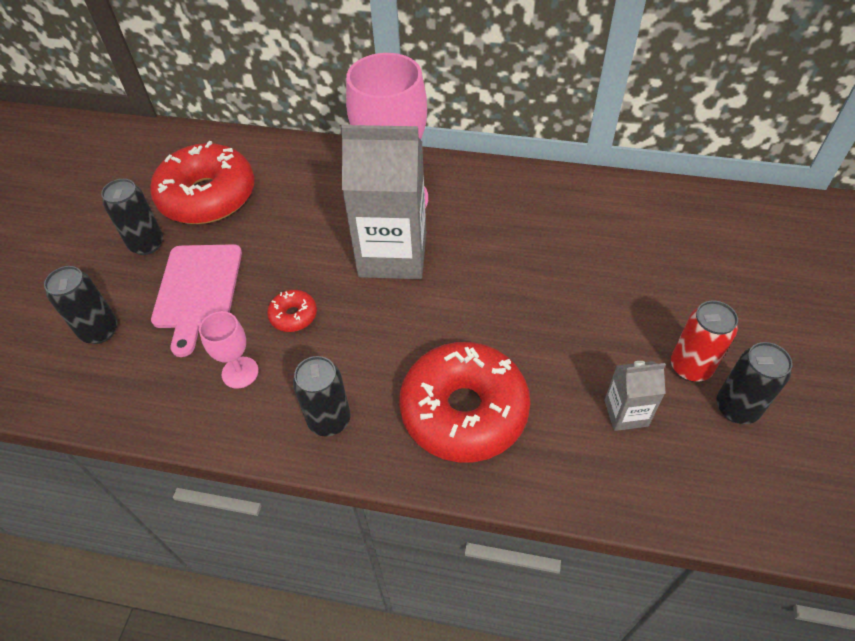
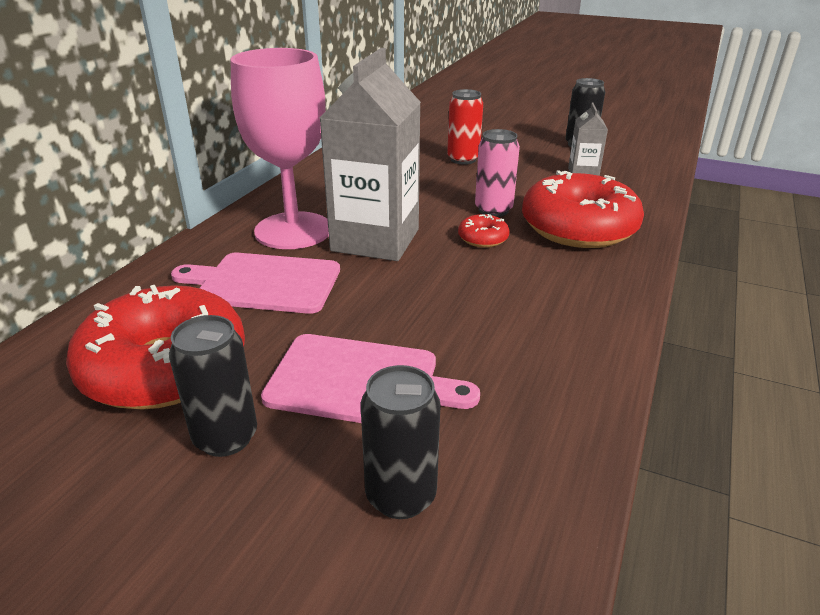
camera: 80 degrees left, 20 degrees down
(240, 372) = (515, 349): pink goblet -> none
(293, 315) = (438, 306): red donut -> red donut (483, 238)
(310, 208) = (264, 283): none -> pink cutting board
(329, 420) = (587, 293): black can -> none
(483, 331) = (493, 210): none -> pink can
(690, 367) = (545, 150): red can -> red can (463, 159)

